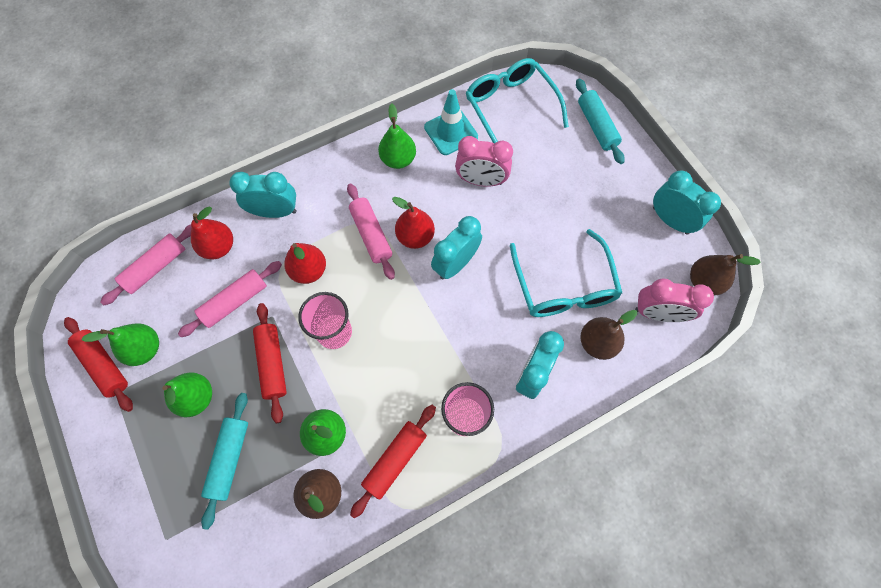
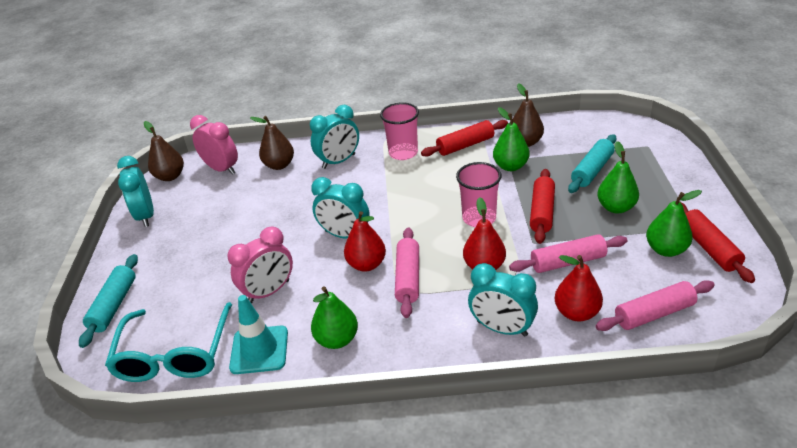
camera: 150 degrees left, 30 degrees down
(455, 263) = (345, 235): turquoise clock -> turquoise clock turned 45 degrees clockwise
(481, 181) = (269, 292): pink clock -> pink clock turned 105 degrees clockwise
(563, 286) = (271, 199): turquoise glasses -> none

